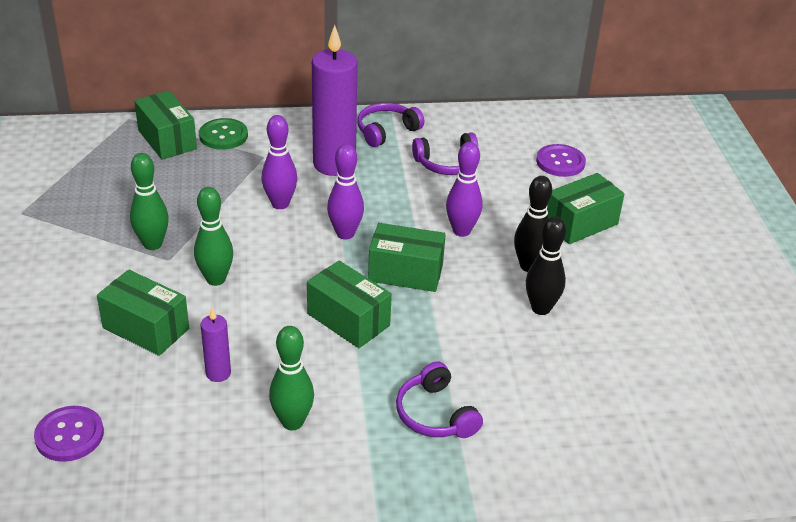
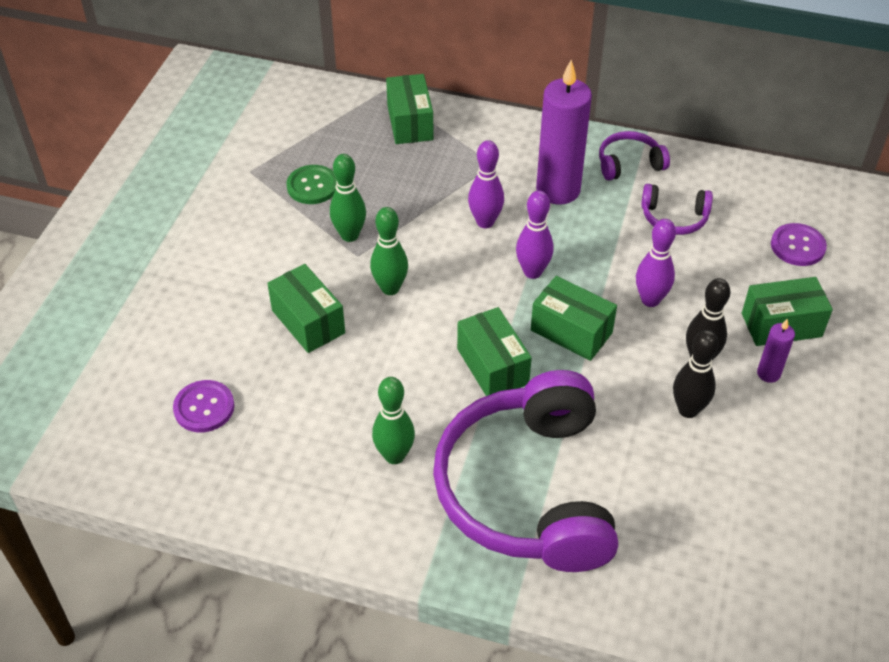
camera: 25 degrees right, 10 degrees up
(218, 373) = (351, 386): purple candle -> purple candle (768, 373)
(223, 135) = (465, 131): green button -> green button (312, 186)
(435, 414) = (527, 490): purple headphones -> purple headphones, size x2.39

